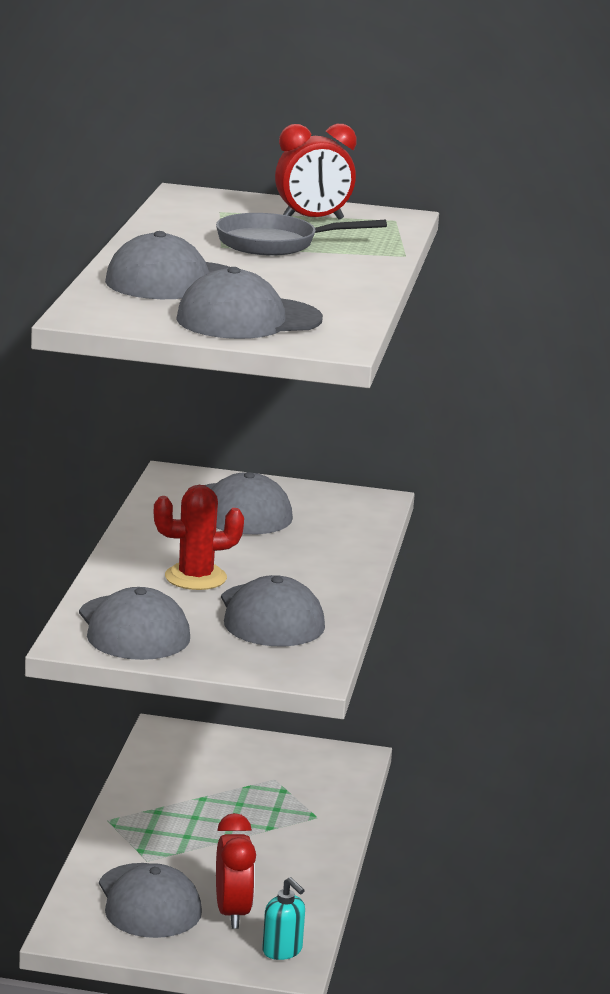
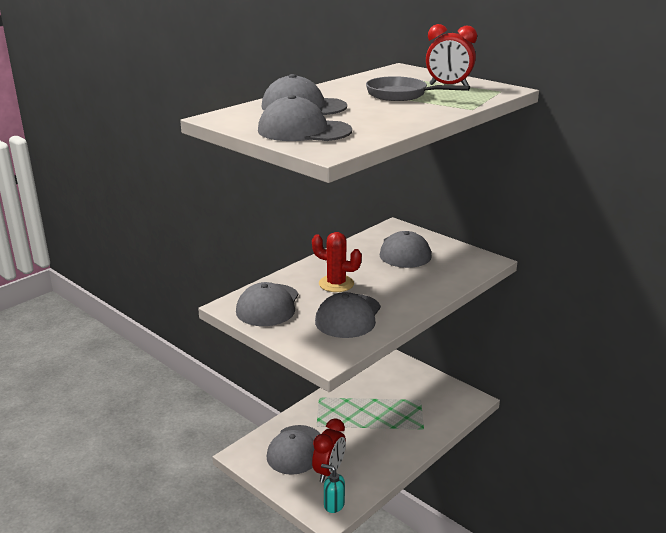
camera: 35 degrees right, 5 degrees up
(282, 951) = (333, 504): turquoise soap dispenser -> turquoise soap dispenser turned 120 degrees clockwise

